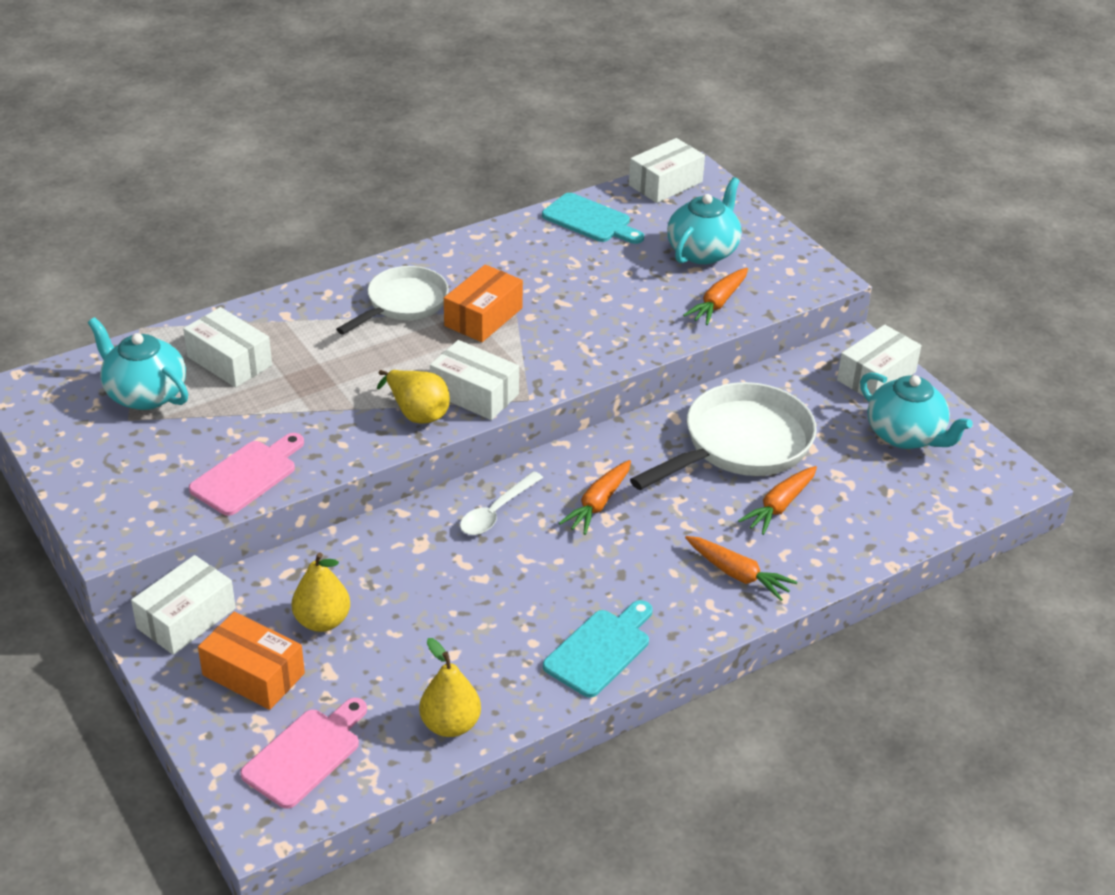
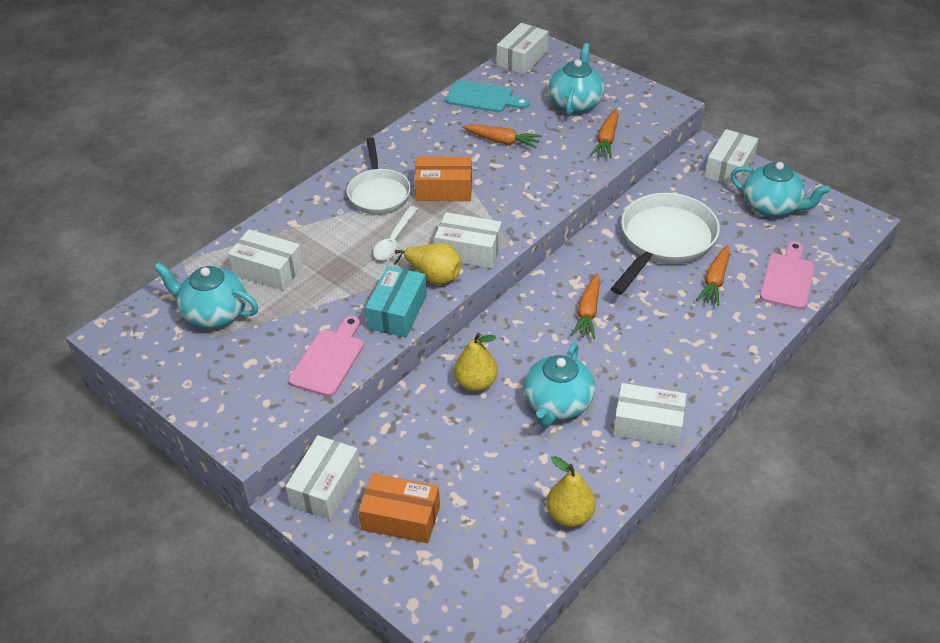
camera: 15 degrees left, 5 degrees up
(306, 754) = (474, 571): pink cutting board -> pink cutting board (788, 278)
(322, 621) = (432, 459): yellow pear -> yellow pear (476, 383)
(353, 442) = (397, 312): none -> turquoise box
(403, 304) = (378, 193): white pan -> white pan turned 150 degrees clockwise
(483, 317) = (444, 189): orange box -> orange box turned 75 degrees clockwise
(496, 512) = (518, 337): white spoon -> white spoon (394, 240)
(503, 599) = (557, 404): none -> turquoise teapot
(600, 650) = (648, 424): turquoise cutting board -> white box
(737, 574) = (713, 340): orange carrot -> orange carrot (502, 141)

